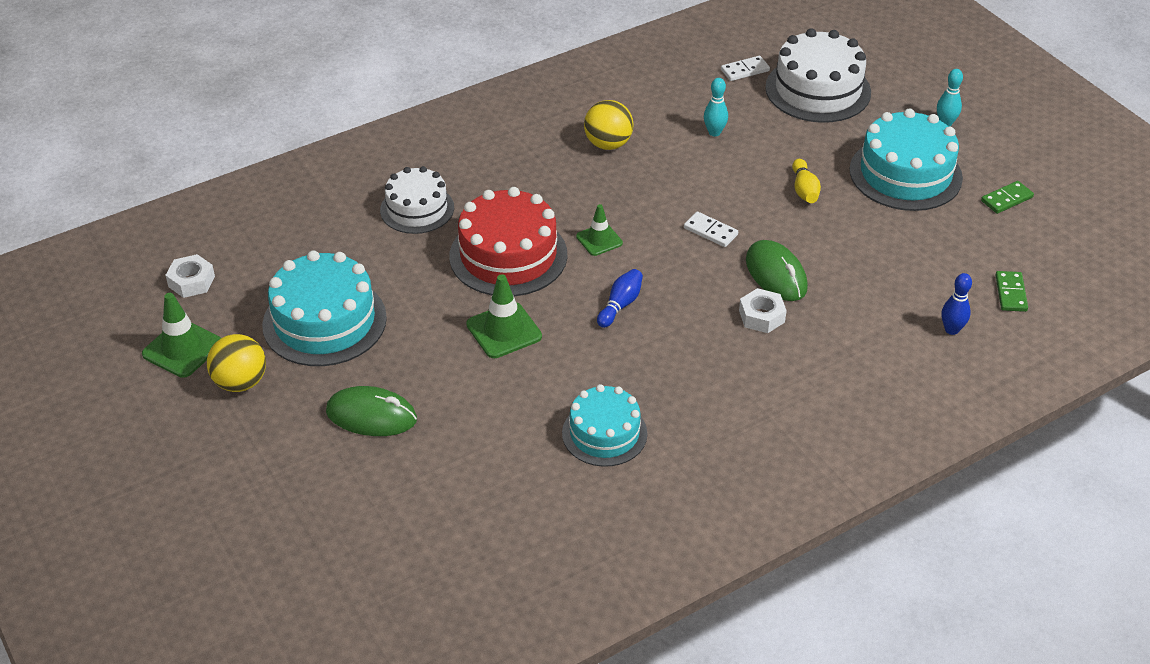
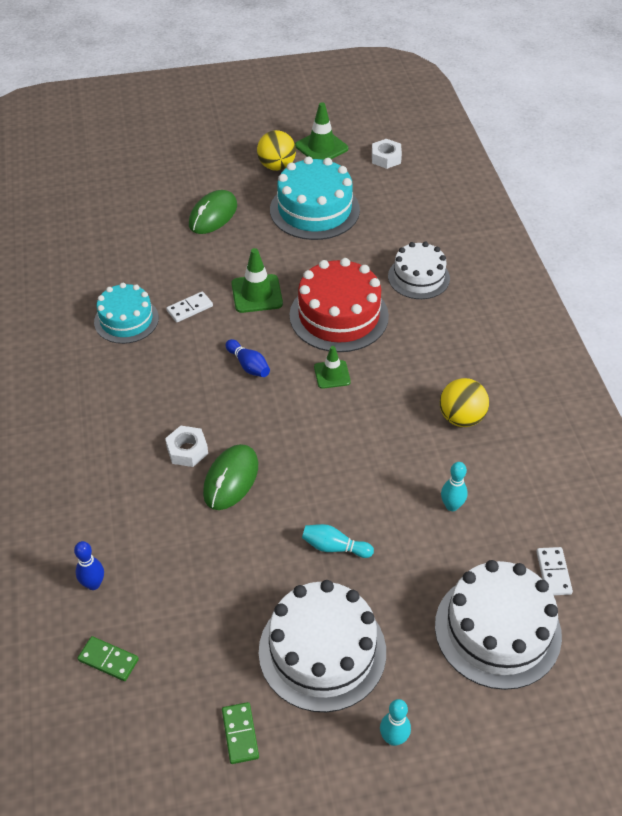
camera: 110 degrees right, 5 degrees up
(710, 231) = (308, 452): white domino -> white domino (190, 308)
(776, 274) = (231, 479): green mouse -> green mouse turned 60 degrees counterclockwise
(804, 190) = (334, 547): yellow bowling pin -> turquoise bowling pin
(905, 174) = (322, 651): turquoise cake -> white cake

